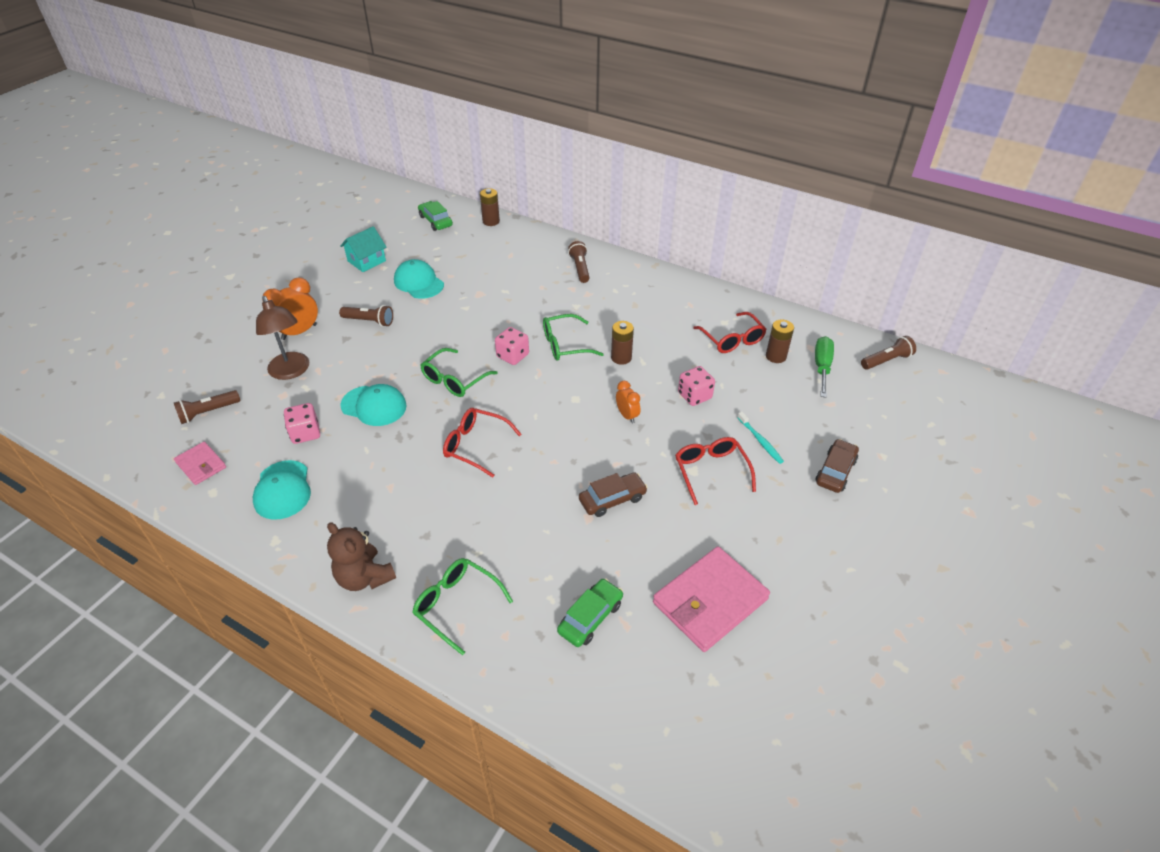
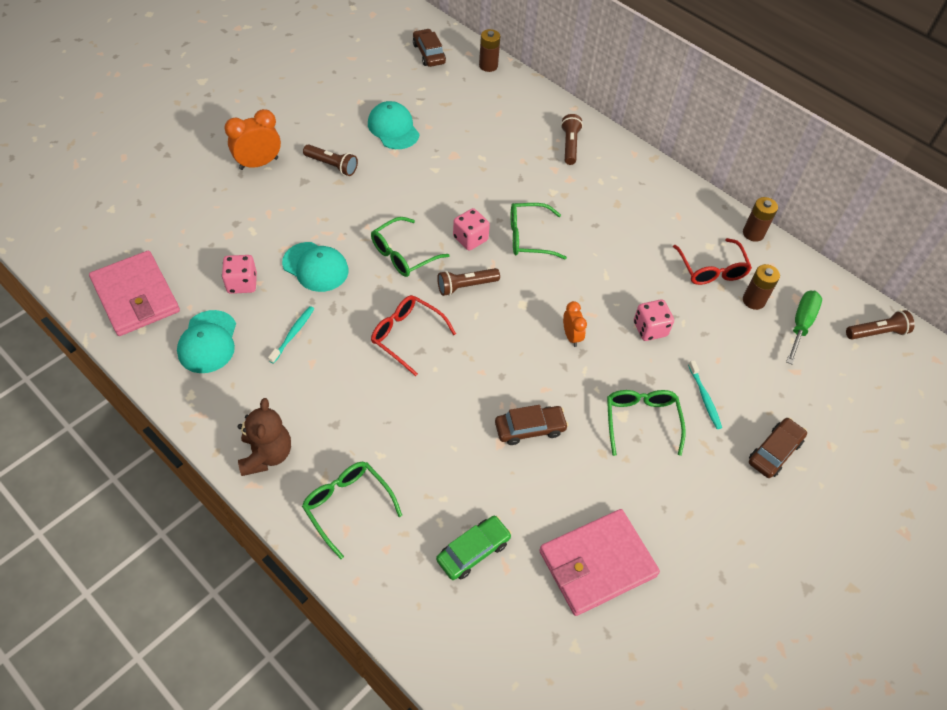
camera: 10 degrees right, 10 degrees up
(201, 465) = (136, 296): pink wallet -> pink wallet, size x1.88
(208, 412) = (152, 238): brown flashlight -> brown flashlight (465, 286)
(291, 371) = (242, 209): brown lamp -> none
(364, 577) = (266, 455): brown teddy bear -> brown teddy bear turned 150 degrees counterclockwise
(366, 261) = (345, 90): turquoise house -> none
(366, 466) = (293, 334): none -> turquoise toothbrush
(435, 221) = (429, 53): green car -> brown car
(621, 358) = (584, 266): brown battery -> brown battery (753, 233)
(711, 471) = (641, 420): red glasses -> green glasses

